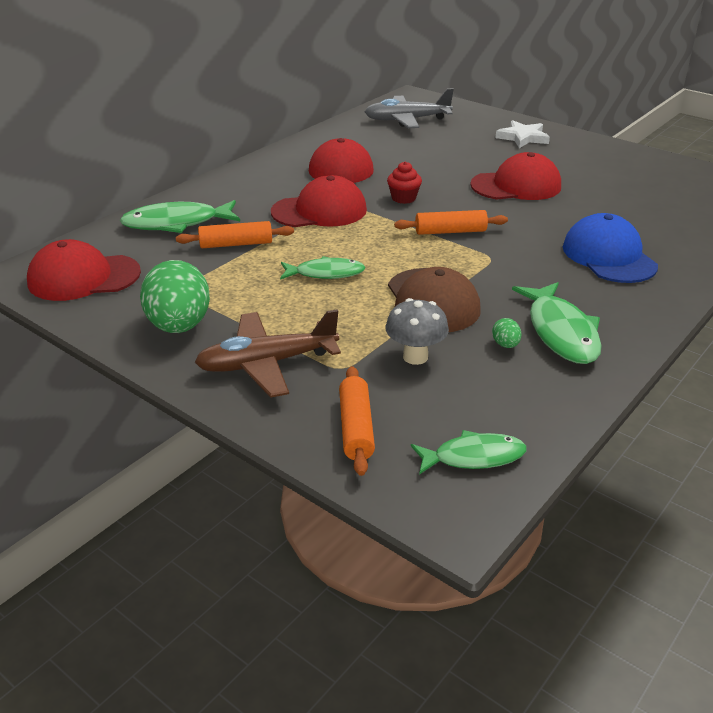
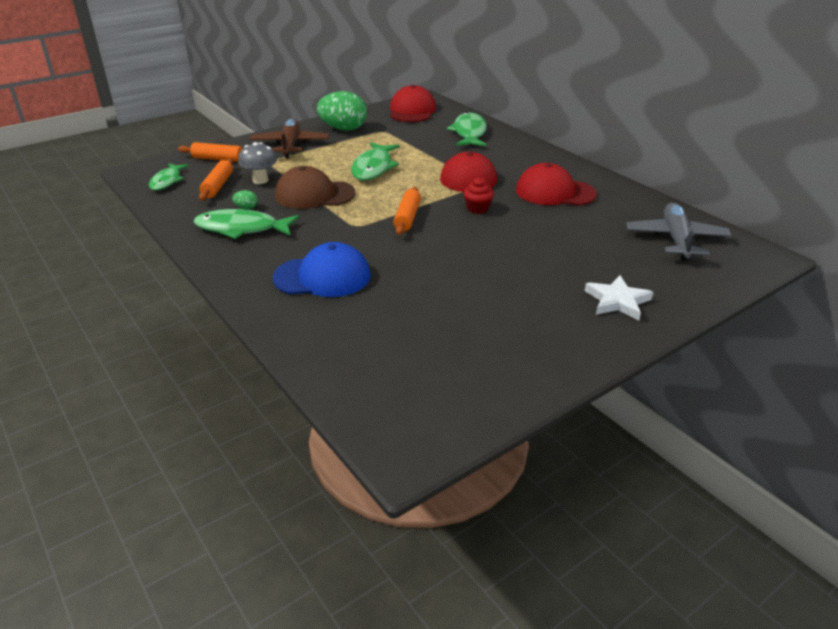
camera: 105 degrees right, 0 degrees up
(236, 244) = (430, 147): orange rolling pin -> orange rolling pin (218, 186)
(325, 273) = (373, 168): green fish -> green fish, size x1.52
(516, 186) = (483, 266): red cap -> none

